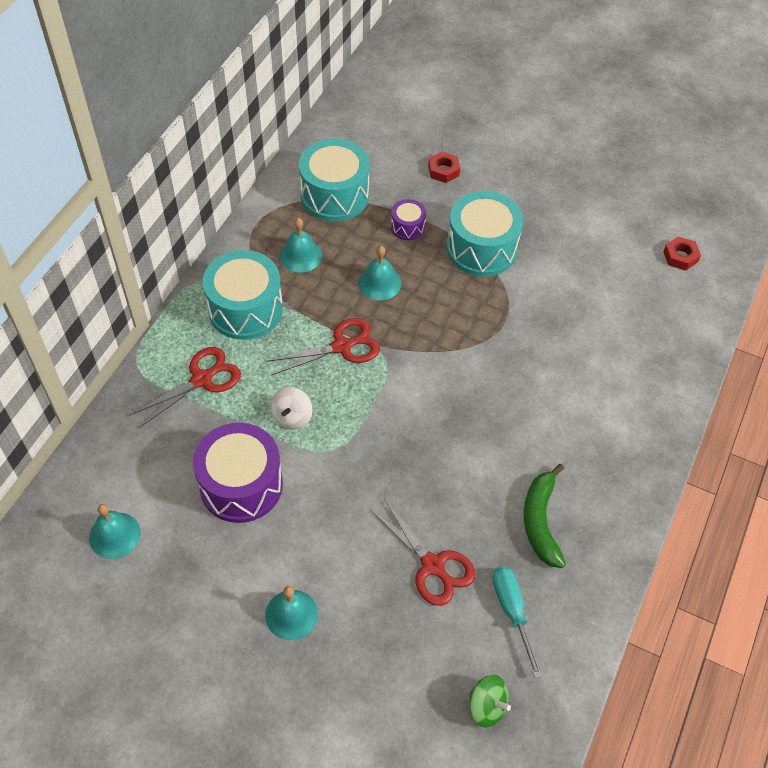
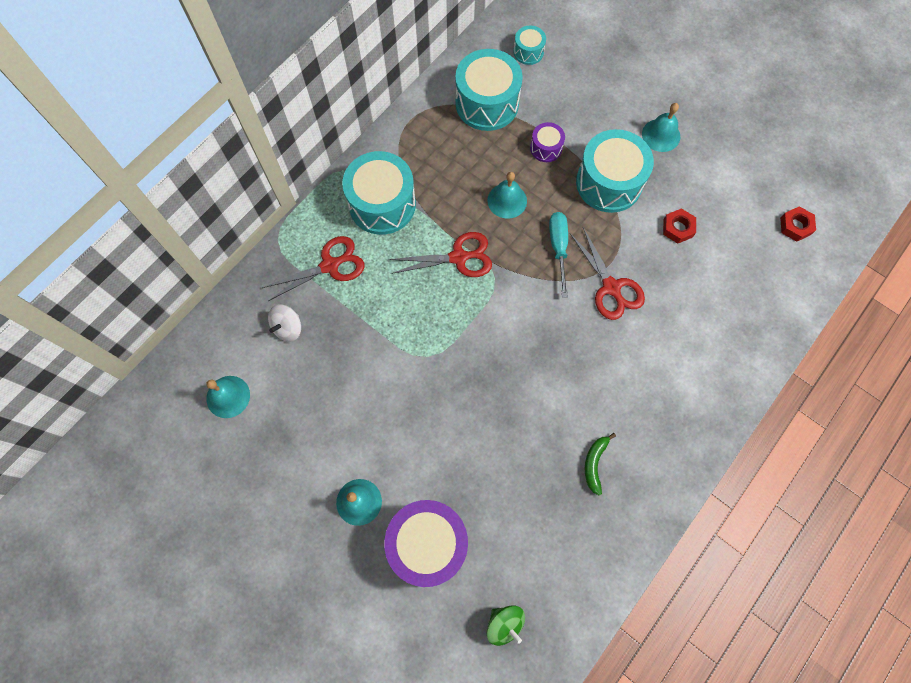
camera: 15 degrees right, 15 degrees up
(241, 485) = (342, 373): purple drum -> purple drum (428, 544)
(292, 417) = (400, 317): white spinning top -> white spinning top (288, 328)
(300, 255) = (442, 159): turquoise bell -> turquoise bell (661, 135)
(366, 141) = (528, 52): none -> turquoise drum
(433, 566) = (489, 484): red scissors -> red scissors (611, 288)
(443, 170) = (593, 95): red nut -> red nut (678, 228)
(512, 611) = (548, 542): turquoise screwdriver -> turquoise screwdriver (558, 248)
(540, 521) = (594, 463): green banana -> green banana, size x0.63

